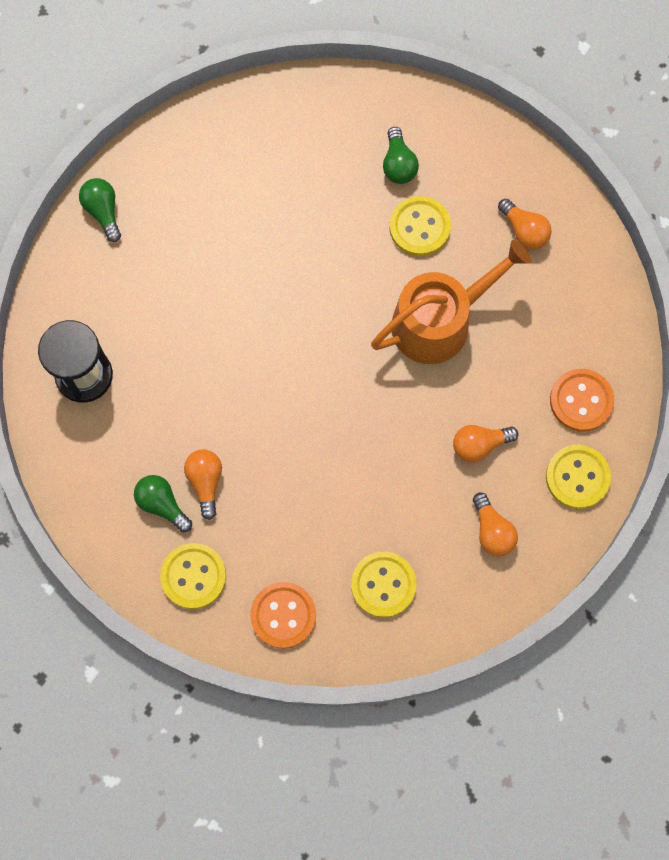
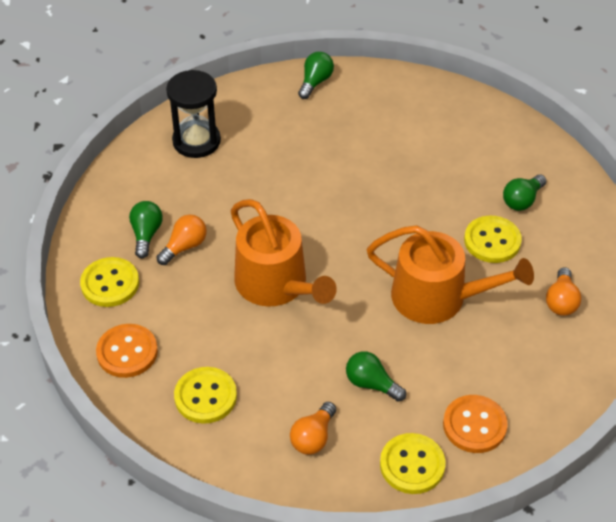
camera: 50 degrees right, 25 degrees down
(315, 438) = (276, 284): none -> orange watering can
(479, 445) = (371, 384): orange light bulb -> green light bulb

